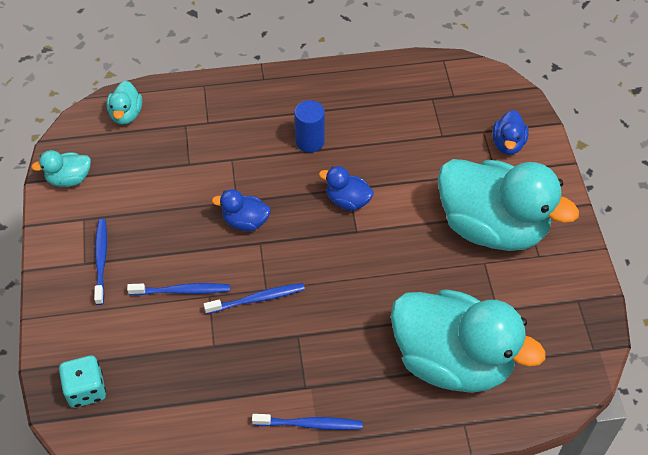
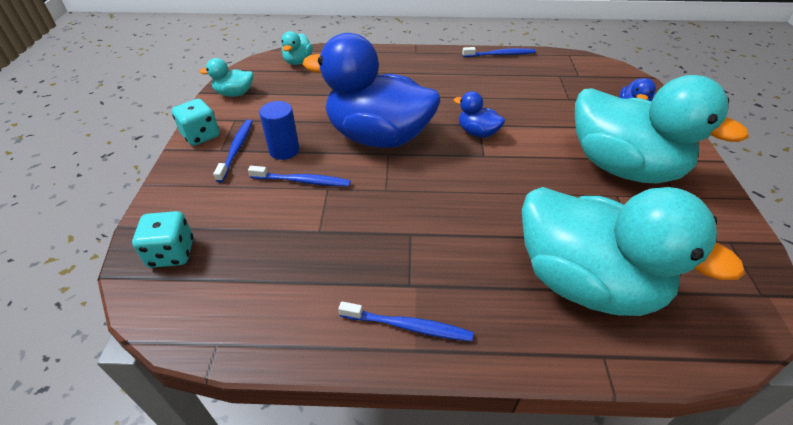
camera: 10 degrees right, 10 degrees down
(56, 247) = (201, 135): none -> turquoise dice
(245, 221) = (378, 137): blue duck -> blue duck, size x2.39
(257, 299) = (375, 197): blue toothbrush -> blue toothbrush (500, 54)
(310, 141) = (448, 91): blue cylinder -> blue cylinder (284, 150)

